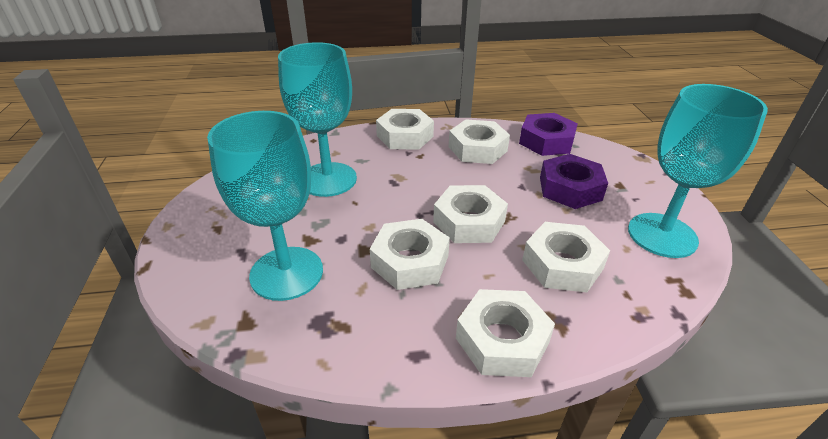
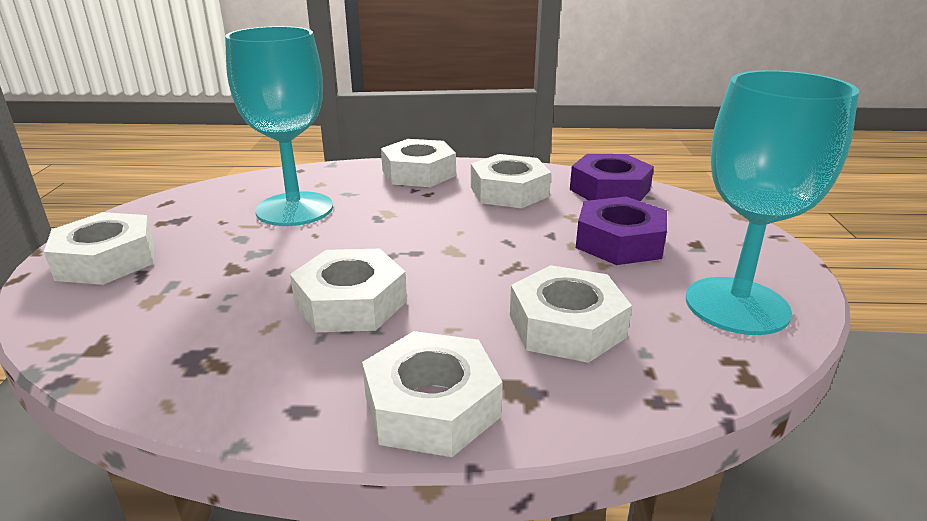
camera: 10 degrees right, 10 degrees down
(286, 273) = (182, 300): turquoise goblet -> none
(469, 222) = (456, 267): white nut -> white nut (106, 260)

